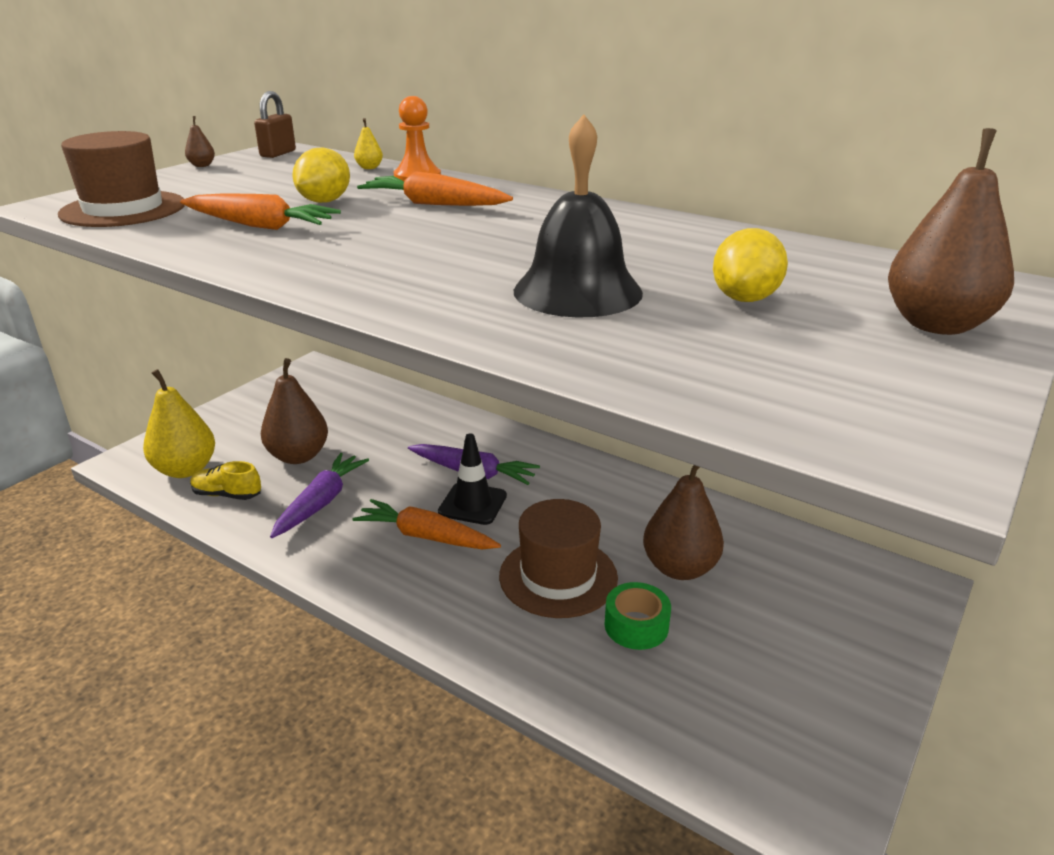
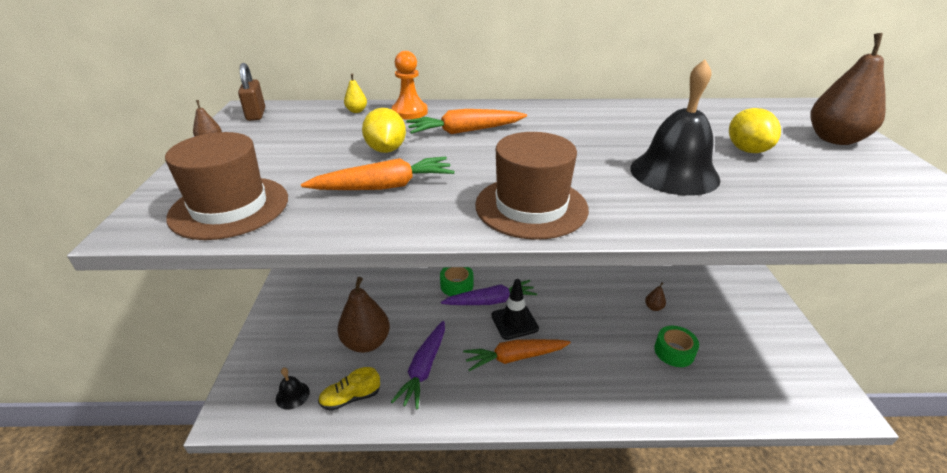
camera: 35 degrees left, 5 degrees up
(185, 469) = (292, 395): yellow pear -> black bell
(321, 502) = (424, 369): purple carrot -> purple carrot turned 150 degrees counterclockwise
(456, 442) = (456, 285): none -> green tape
(558, 576) = (609, 344): brown hat -> brown hat (531, 207)
(679, 568) = (653, 307): brown pear -> brown pear, size x0.42

